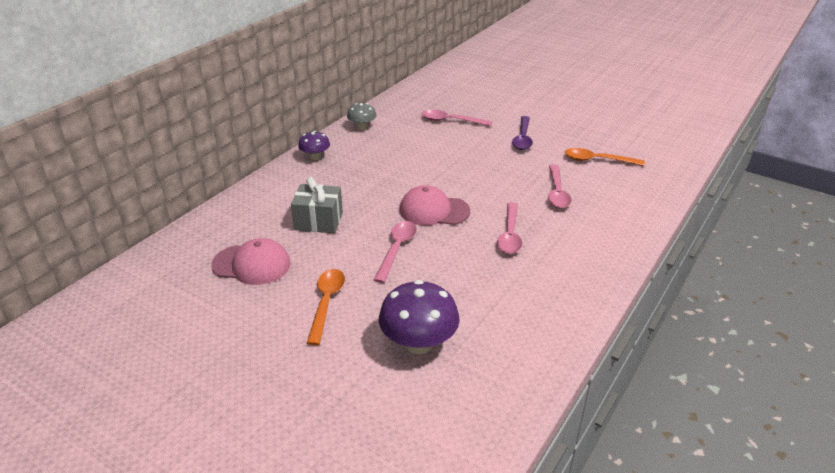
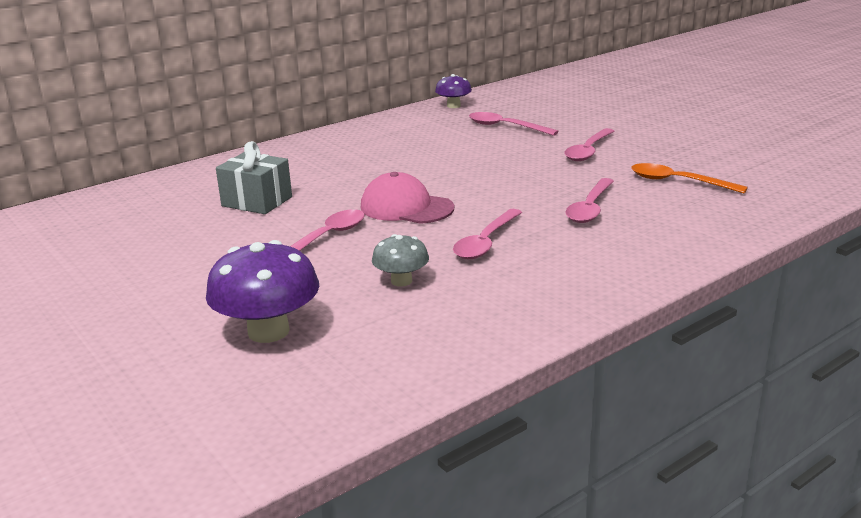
camera: 20 degrees right, 10 degrees down
(251, 264) = (144, 230): pink cap -> none
(315, 157) = (307, 145): purple mushroom -> purple mushroom (453, 106)
(326, 303) = (194, 276): orange spoon -> none
(362, 127) = (388, 123): grey mushroom -> grey mushroom (401, 281)
(522, 138) = (588, 151): purple spoon -> pink spoon

